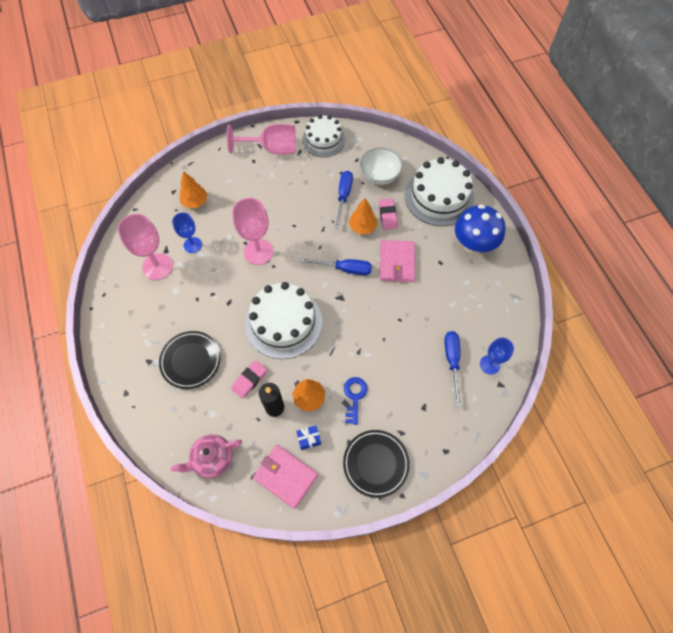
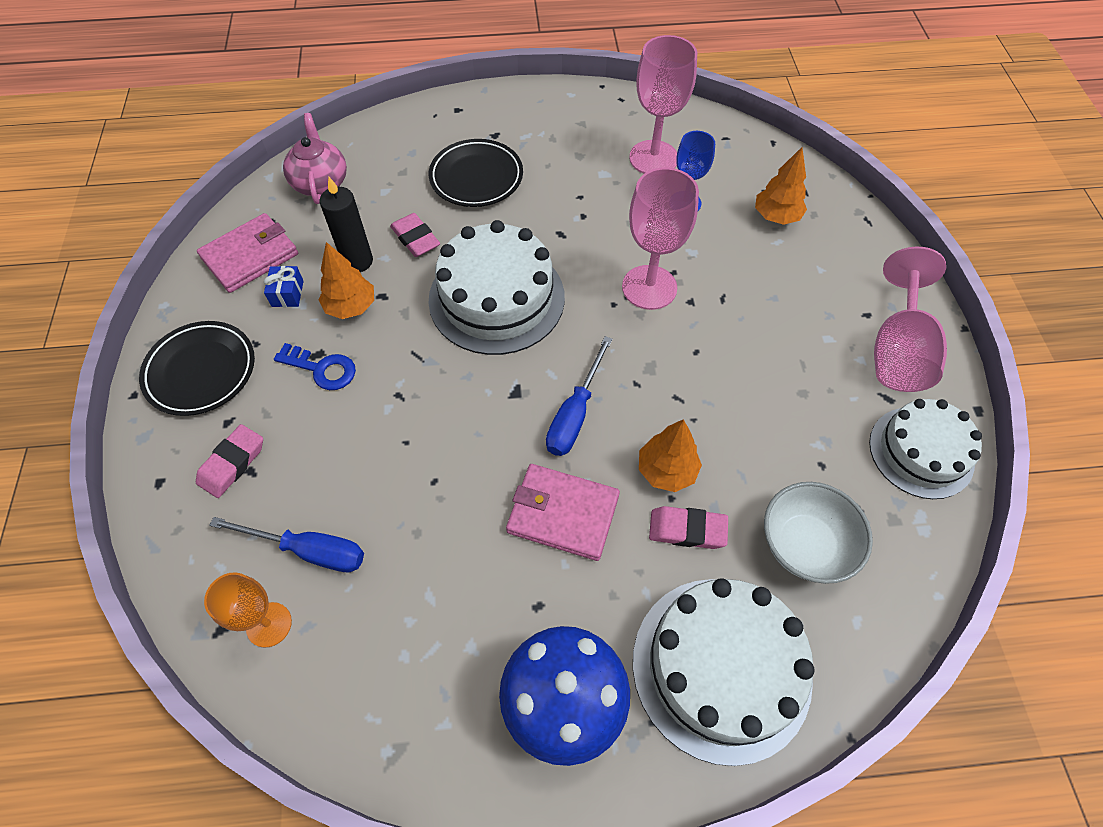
camera: 105 degrees right, 5 degrees down
(343, 196) = (753, 454): blue screwdriver -> none
(423, 418) = (232, 463): none -> pink eraser
(490, 364) = (269, 624): blue goblet -> orange goblet

